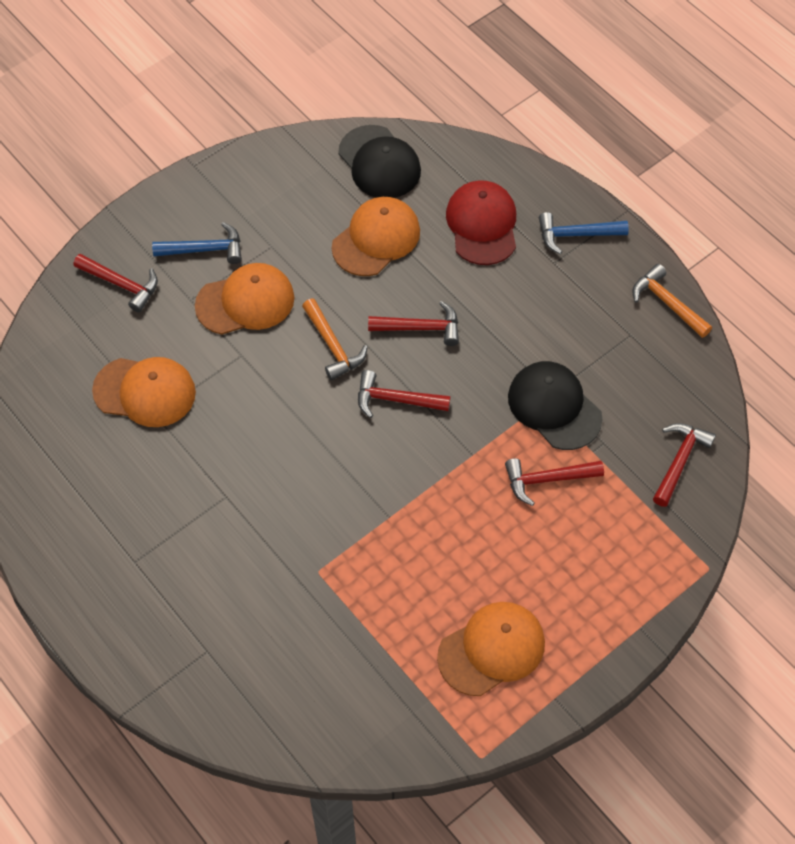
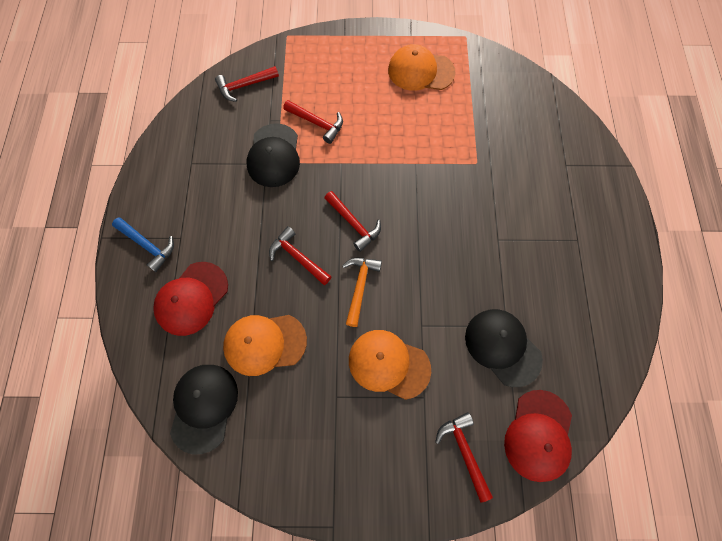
camera: 140 degrees left, 10 degrees up
(59, 342) = (538, 435): none -> red cap
(145, 392) = (502, 347): orange cap -> black cap
(205, 249) = (383, 433): blue hammer -> none
(667, 303) = (151, 165): orange hammer -> none

